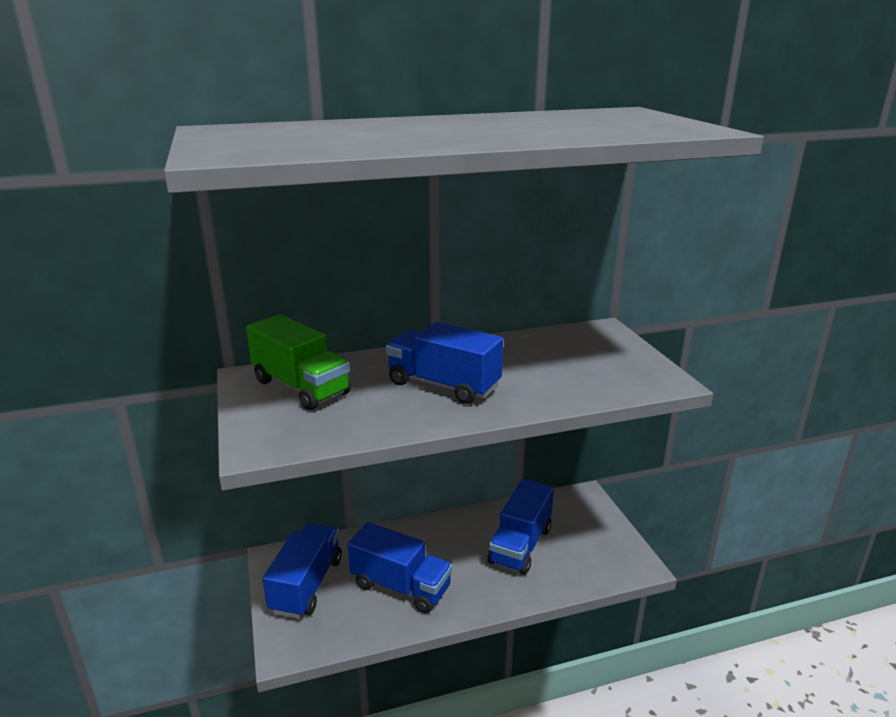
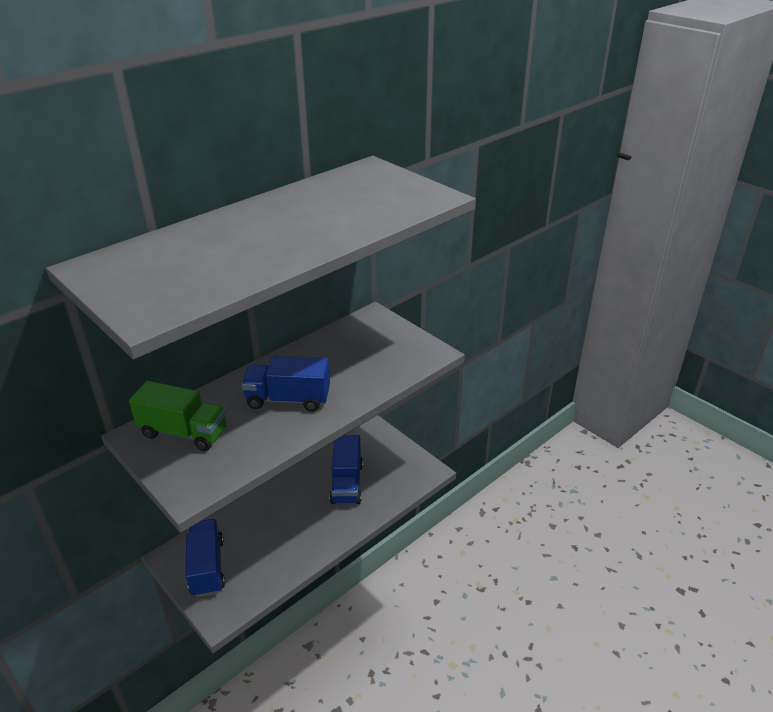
camera: 25 degrees left, 10 degrees up
(400, 586) = (277, 543): blue truck -> none

